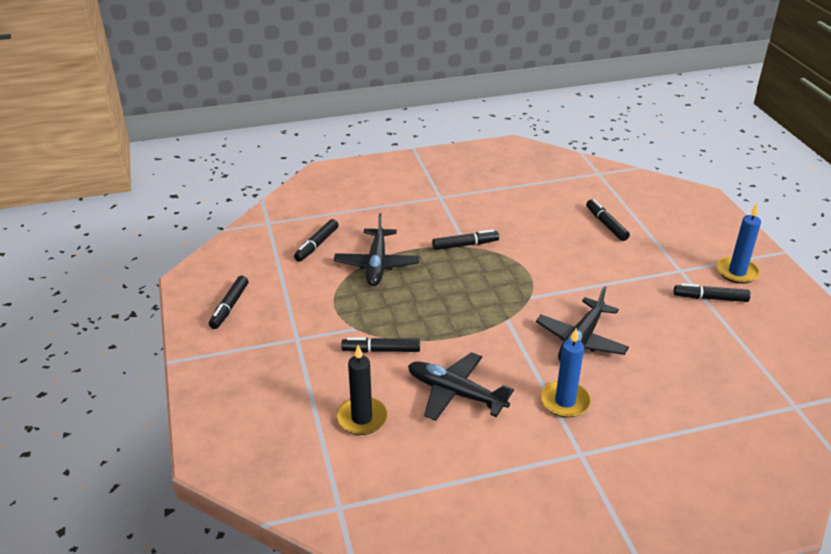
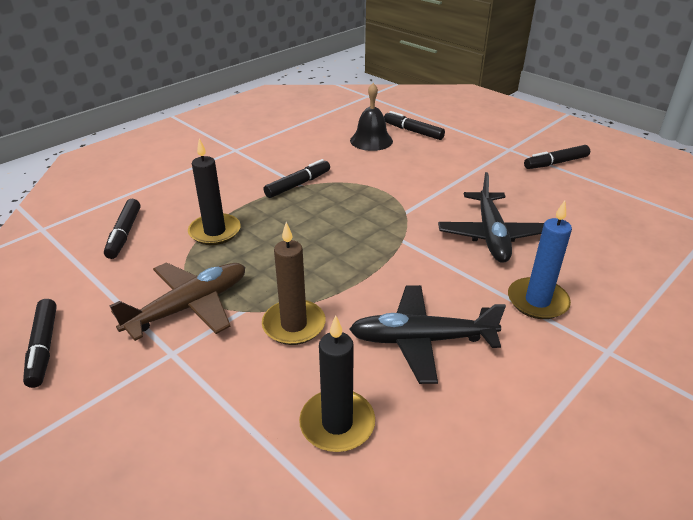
camera: 30 degrees left, 0 degrees up
(325, 313) = (189, 307): none -> brown plane
(377, 264) = (215, 232): black plane -> black candle
(381, 350) = (294, 325): black marker -> brown candle
(560, 222) = (371, 140): none -> black bell
(737, 272) = (552, 138): blue candle -> none

